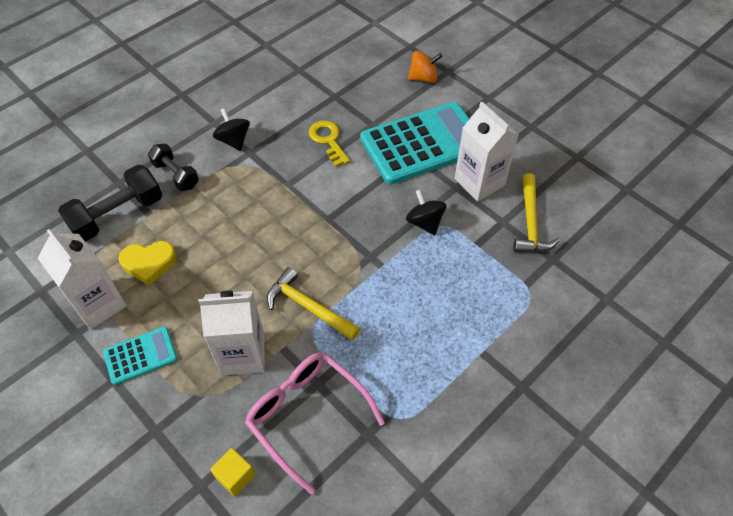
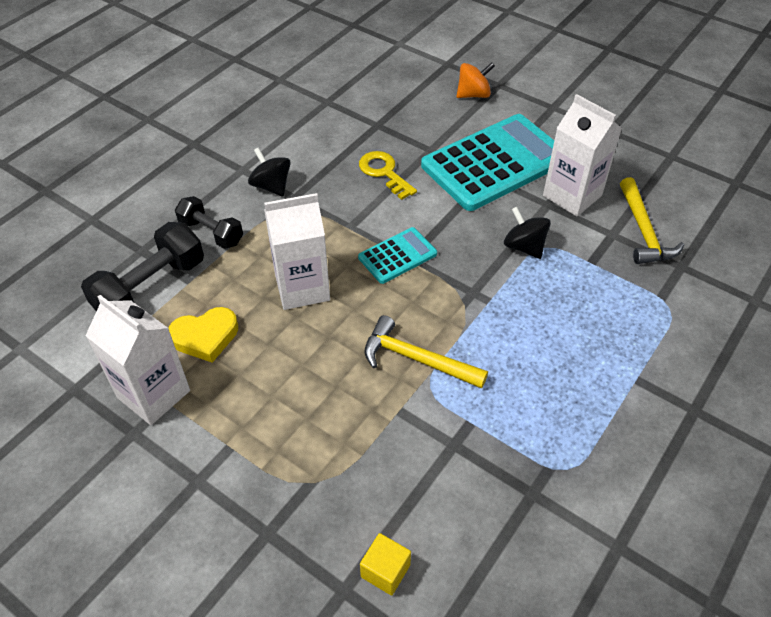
camera: 10 degrees left, 5 degrees down
(141, 356) = (224, 446): turquoise calculator -> turquoise calculator (397, 256)
(243, 354) = (352, 425): white carton -> white carton (302, 288)
(307, 415) = (452, 483): pink glasses -> none

